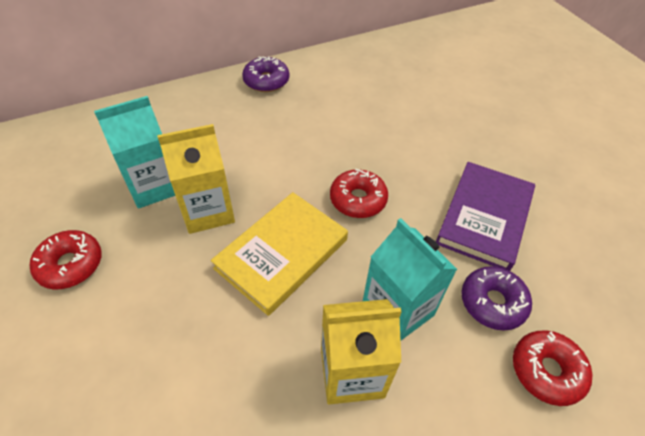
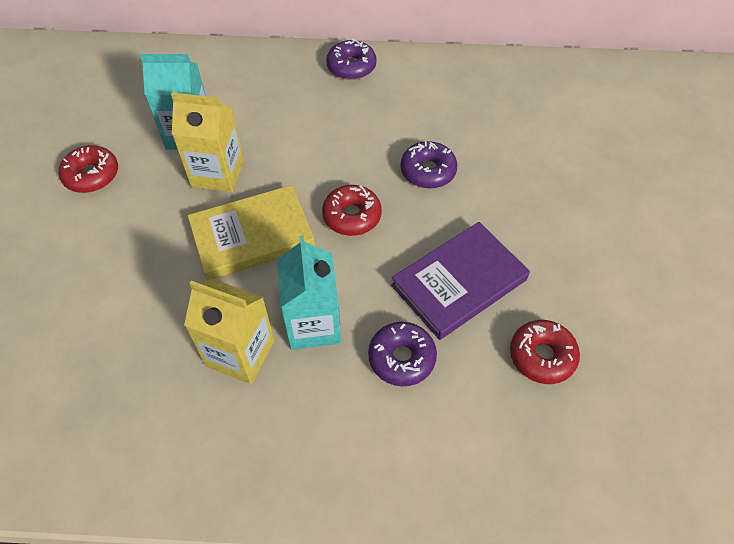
camera: 30 degrees right, 5 degrees up
(390, 140) = (428, 171): none -> purple donut
(546, 371) = (402, 433): red donut -> red donut (542, 356)

